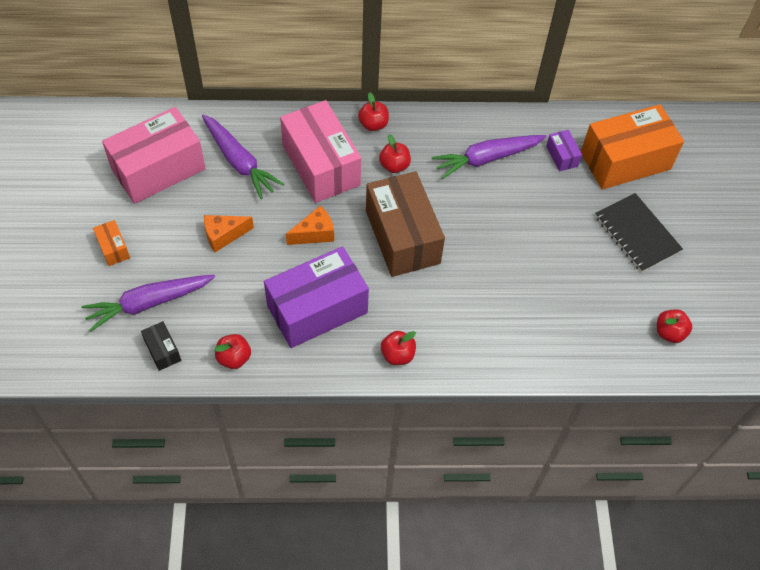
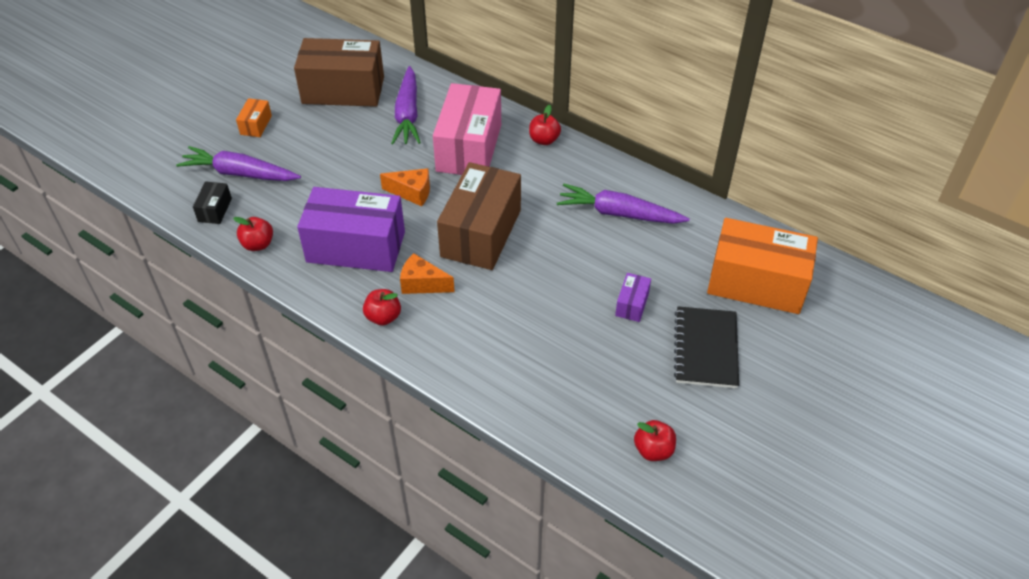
camera: 40 degrees right, 10 degrees down
(158, 169) = (343, 90): pink box -> brown box
(224, 236) = (341, 158): orange cheese -> orange cheese (422, 284)
(394, 166) = (530, 178): red apple -> none
(561, 156) = (694, 247): purple box -> purple box (632, 304)

